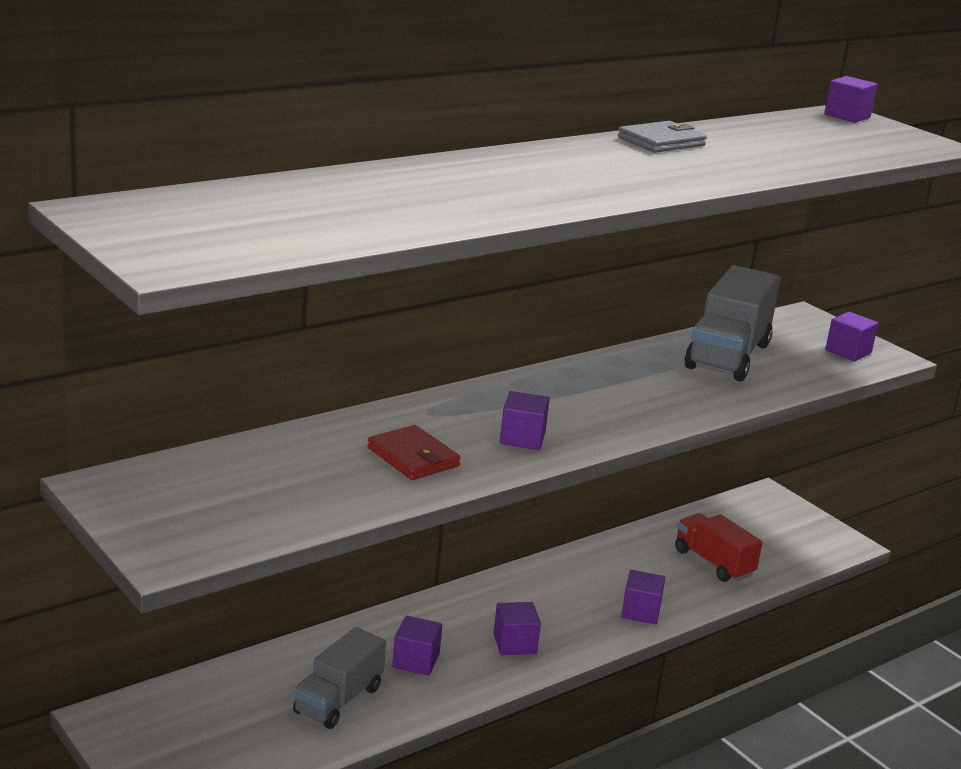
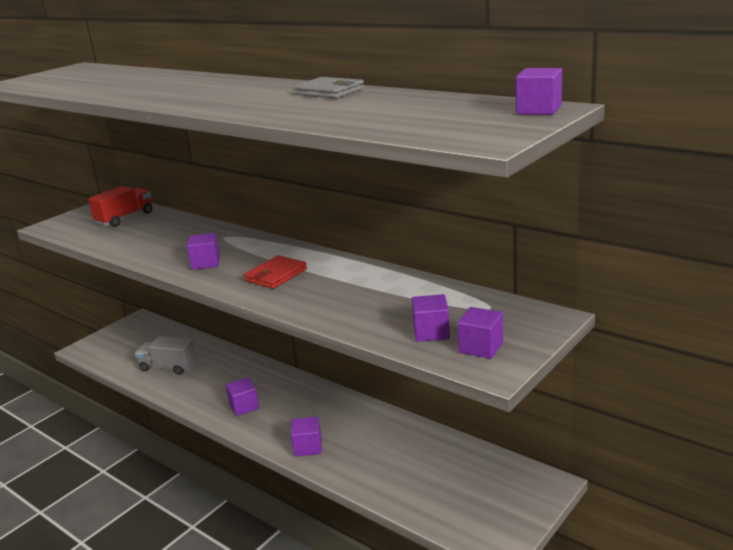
camera: 80 degrees right, 0 degrees up
(413, 457) = (166, 244): red wallet -> red wallet (276, 275)
(416, 661) = (212, 379): purple cube -> purple cube (431, 332)
(713, 563) = (401, 470): red truck -> red truck (125, 218)
(727, 356) = (407, 299): grey truck -> none

